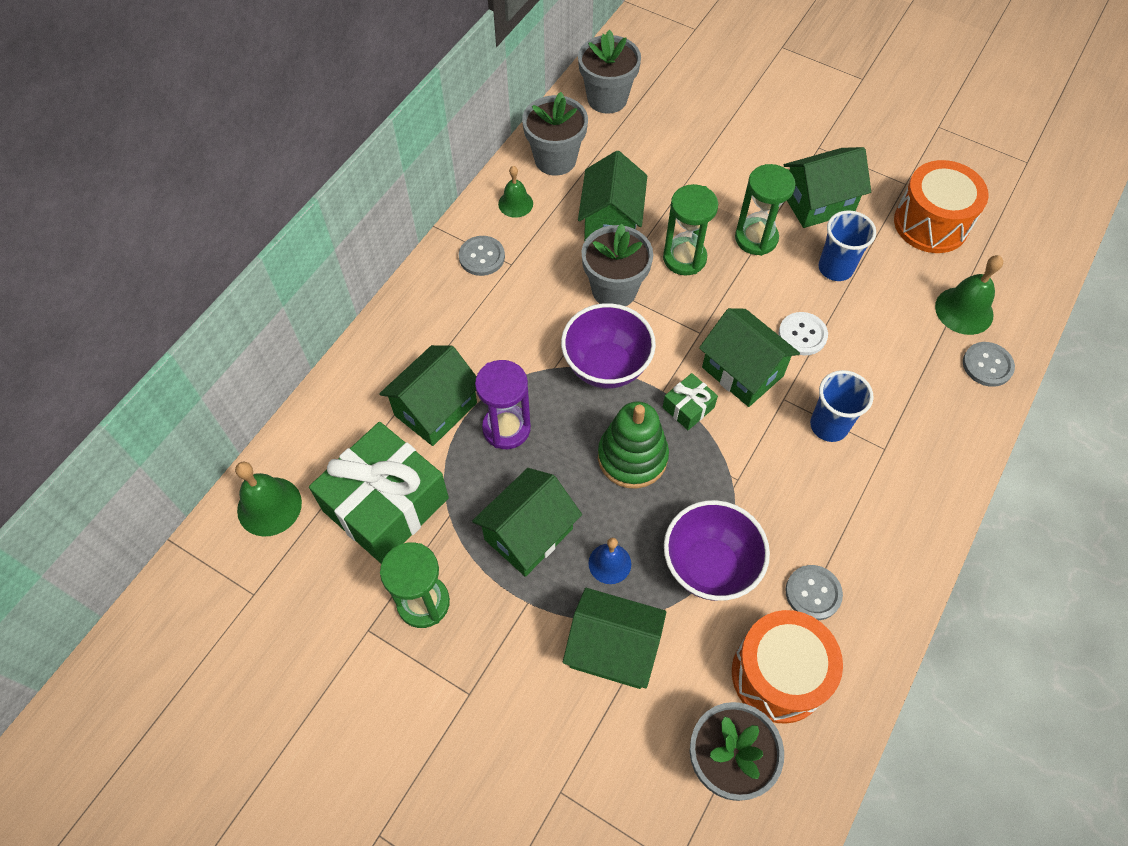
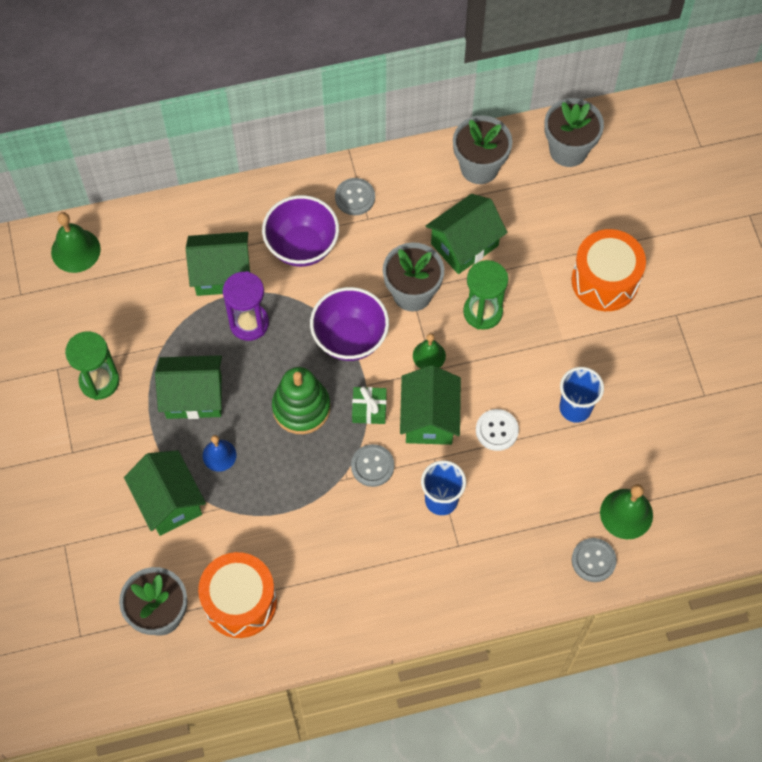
camera: 45 degrees right, 5 degrees up
(386, 504) = (136, 307): green gift -> none
(515, 203) = (417, 178): green bell -> green bell (429, 355)
(709, 566) = (272, 510): purple bowl -> purple bowl (302, 246)
(756, 238) = (547, 340): green hourglass -> none
(813, 593) = (311, 580): grey button -> grey button (372, 466)
(818, 203) = (622, 354): green house -> none
(931, 223) = (684, 438): orange drum -> orange drum (605, 281)

